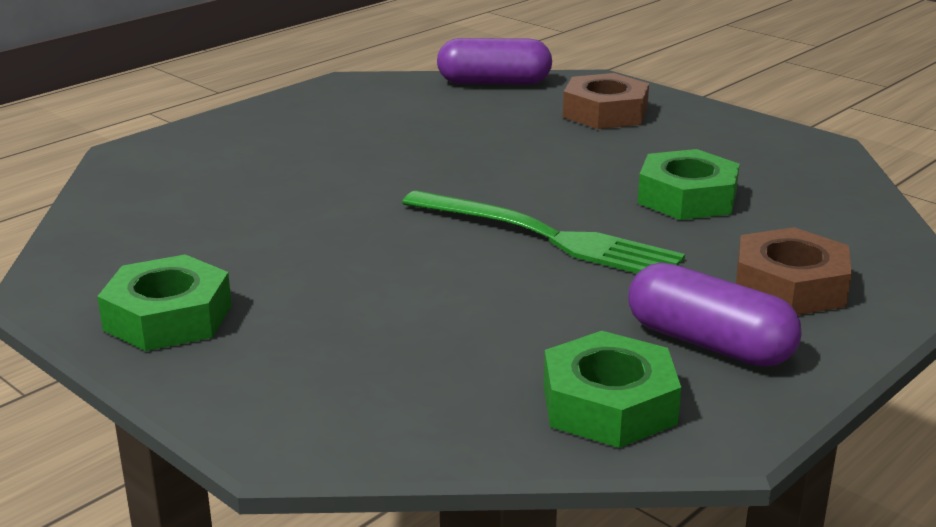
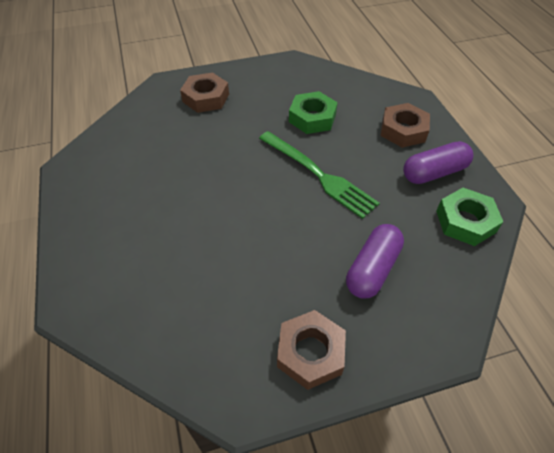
camera: 60 degrees left, 25 degrees up
(168, 317) = (310, 353): green nut -> brown nut
(494, 82) = (131, 114): purple capsule -> purple capsule (372, 269)
(547, 237) = (319, 175): green fork -> green fork turned 75 degrees clockwise

